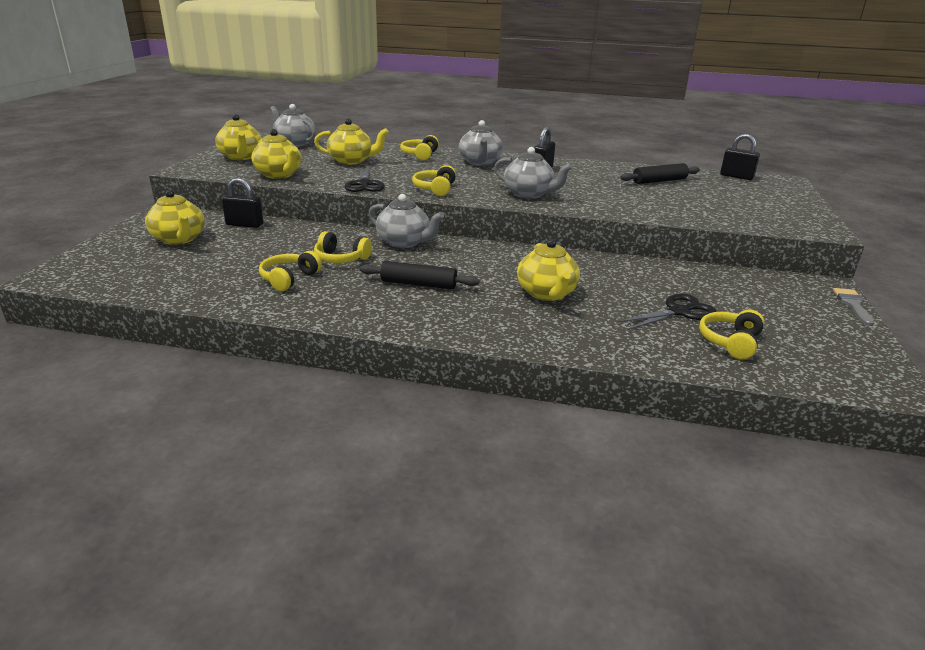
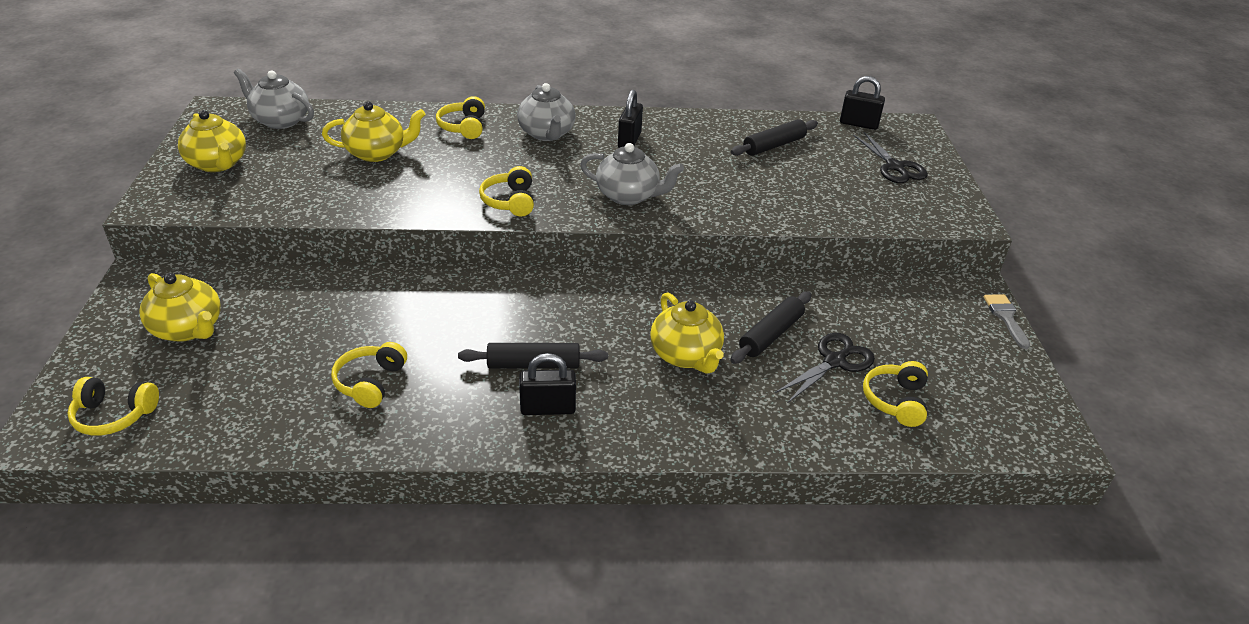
camera: 15 degrees left, 10 degrees up
(244, 225) = (265, 285): black padlock -> black padlock (548, 408)
(279, 175) = (290, 199): yellow teapot -> none
(341, 258) = (420, 333): yellow headphones -> yellow headphones (114, 415)
(364, 184) = (414, 204): black scissors -> black scissors (894, 167)
(404, 242) = (489, 288): grey teapot -> none
(625, 290) = (770, 335): none -> black rolling pin

